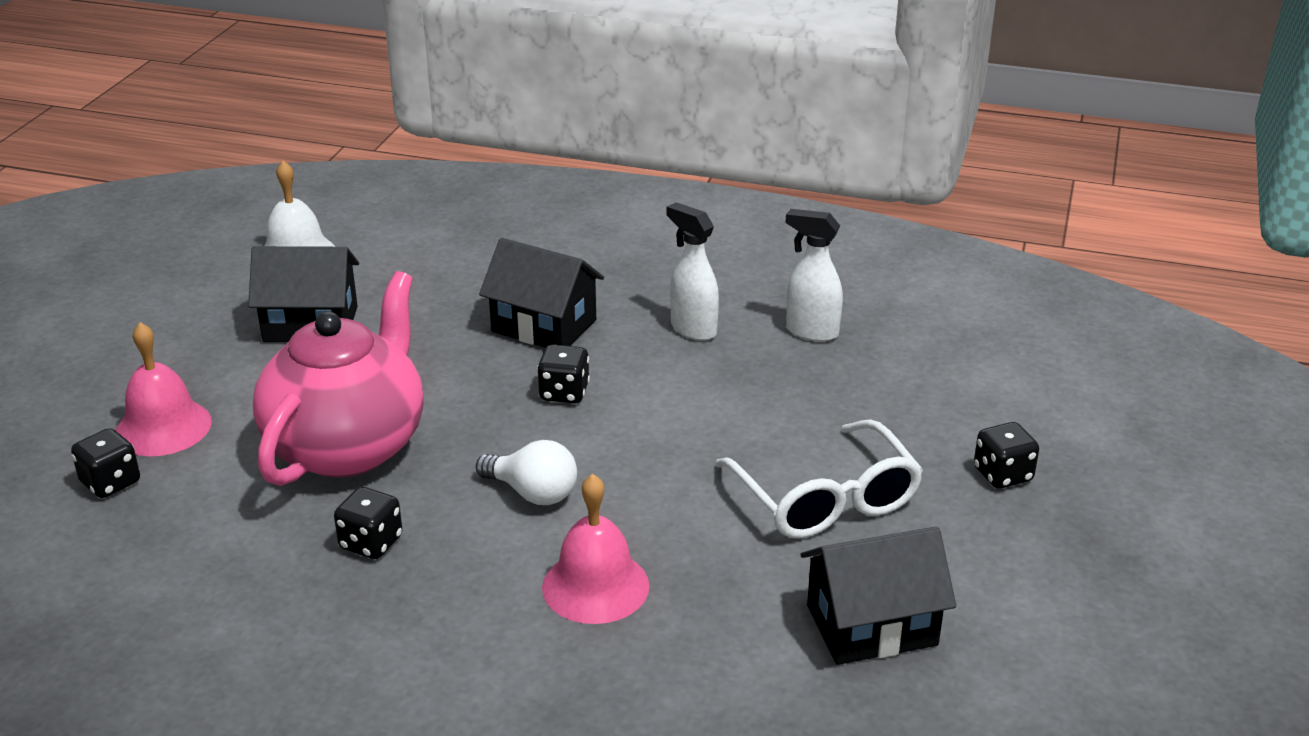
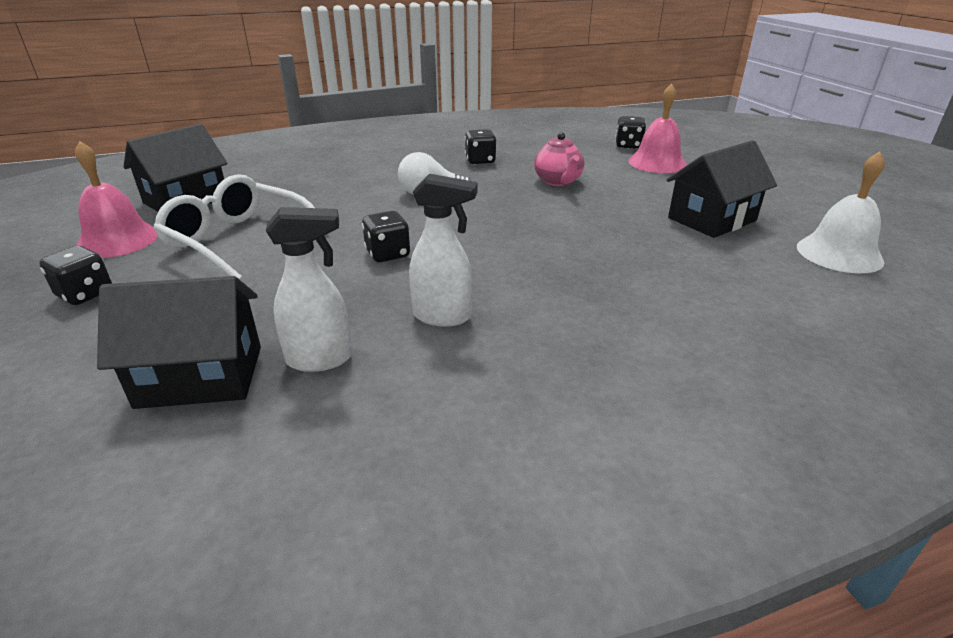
camera: 145 degrees right, 0 degrees up
(348, 446) = (558, 181): pink teapot -> pink teapot, size x0.47
(544, 326) = (567, 273): black house -> black house (200, 376)
(564, 393) = (482, 238): black dice -> black dice (388, 254)
(595, 586) = (352, 176): pink bell -> pink bell (117, 240)

